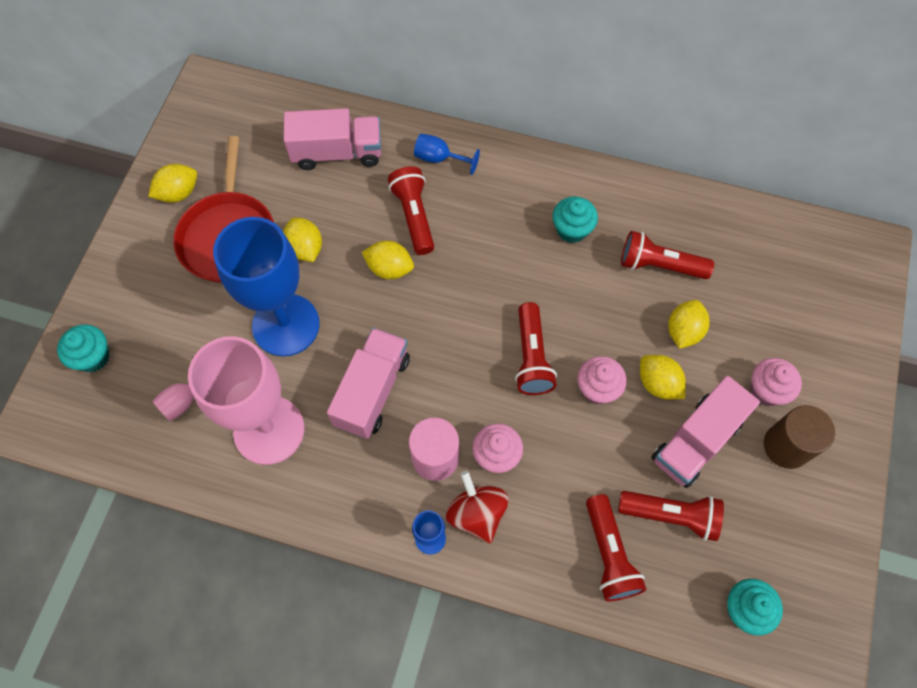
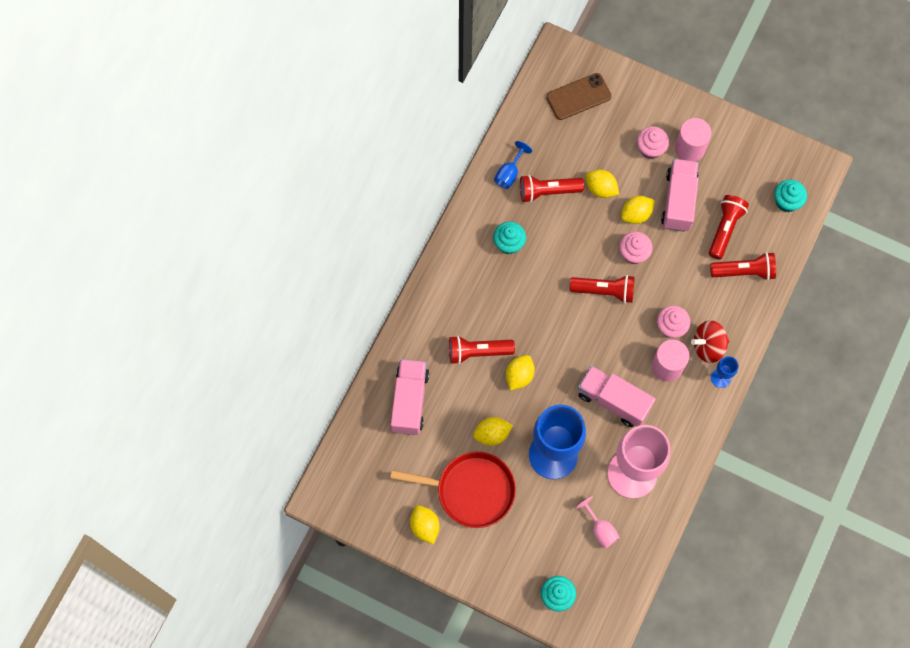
camera: 80 degrees left, 5 degrees up
(439, 158) = (429, 326): blue goblet -> blue goblet (509, 173)
(659, 265) = (548, 191): red flashlight -> red flashlight turned 60 degrees clockwise
(696, 441) = (678, 201): pink truck -> pink truck turned 135 degrees counterclockwise
(786, 446) = (689, 148): brown cylinder -> pink cylinder
(814, 283) = (578, 97): none -> brown phone

